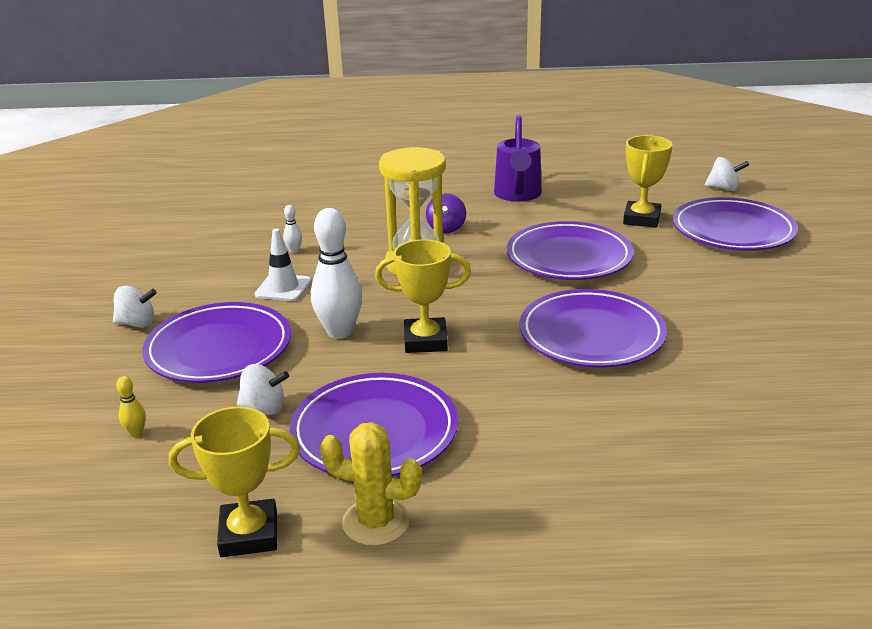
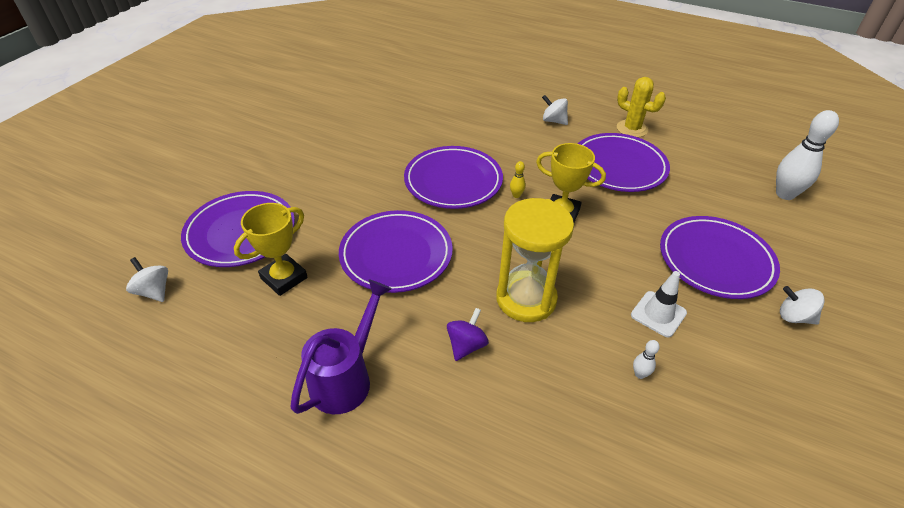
camera: 155 degrees left, 15 degrees up
(136, 433) = (763, 210): yellow bowling pin -> yellow bowling pin (516, 195)
(249, 534) = (692, 141): yellow trophy -> none
(264, 408) = (682, 201): white spinning top -> white spinning top (553, 121)
(340, 332) = (619, 243): white bowling pin -> white bowling pin (785, 194)

